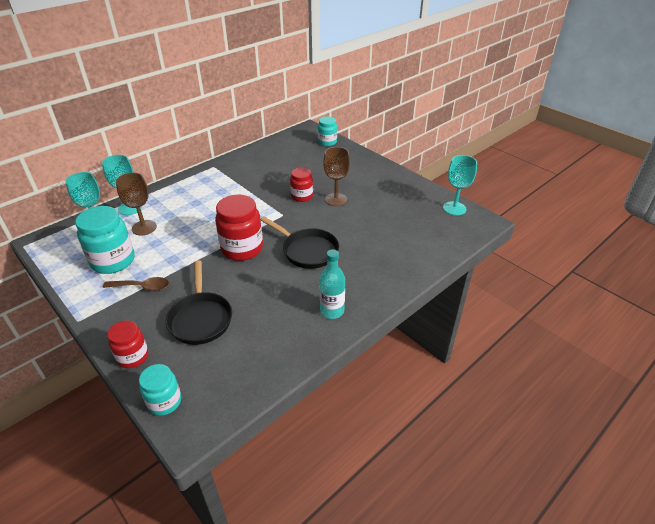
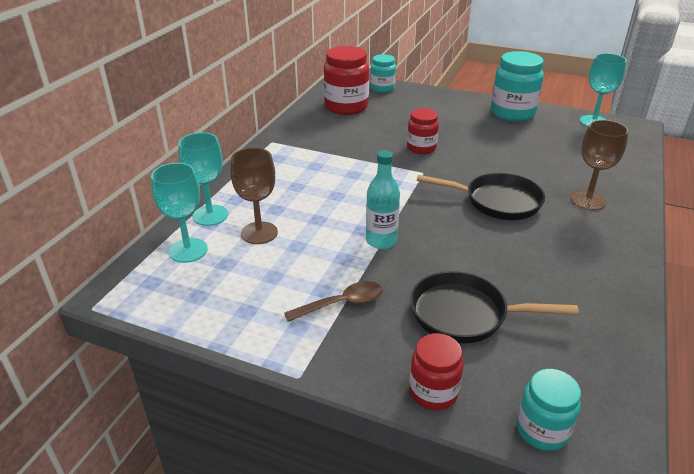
camera: 25 degrees left, 5 degrees down
(113, 261) = (262, 285): turquoise jar -> turquoise jar (512, 113)
(200, 318) = (465, 314): black pan -> black pan turned 135 degrees clockwise
(242, 249) = (419, 221): red jar -> red jar (346, 107)
(332, 311) = (602, 255): turquoise bottle -> turquoise bottle (381, 241)
(336, 199) = (463, 142): brown goblet -> brown goblet (588, 200)

